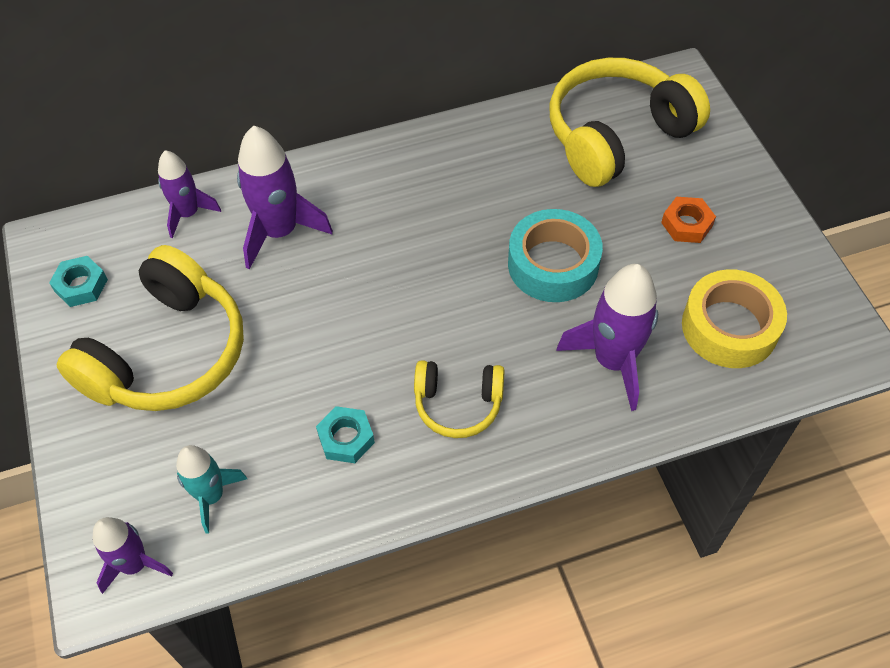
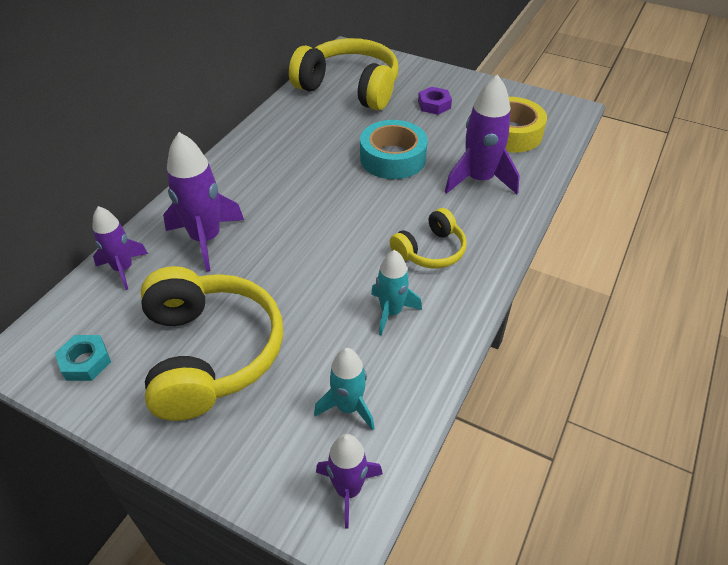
camera: 45 degrees left, 10 degrees down
(346, 438) = (391, 312): turquoise nut -> turquoise rocket
(616, 135) = (349, 88): yellow headphones -> yellow headphones turned 105 degrees clockwise
(687, 224) = (434, 105): orange nut -> purple nut

